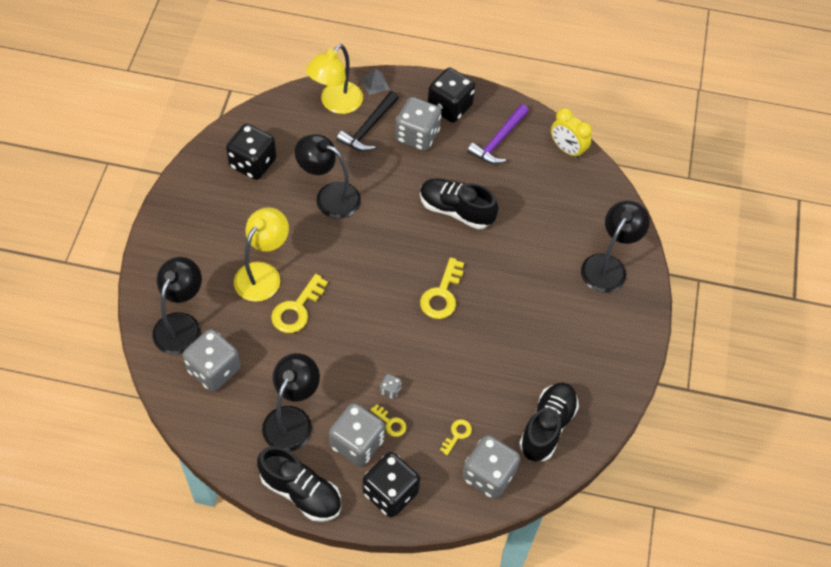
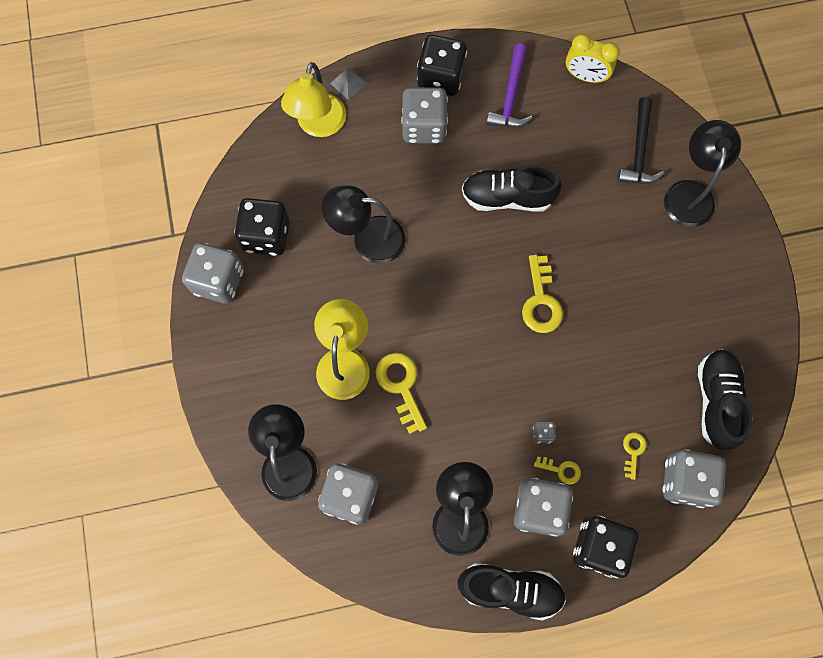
camera: 20 degrees left, 15 degrees up
(199, 180) = (218, 281): none -> grey dice
(297, 309) = (401, 386): yellow key -> yellow key turned 150 degrees clockwise
(368, 128) = (368, 139): black hammer -> black hammer (639, 151)

